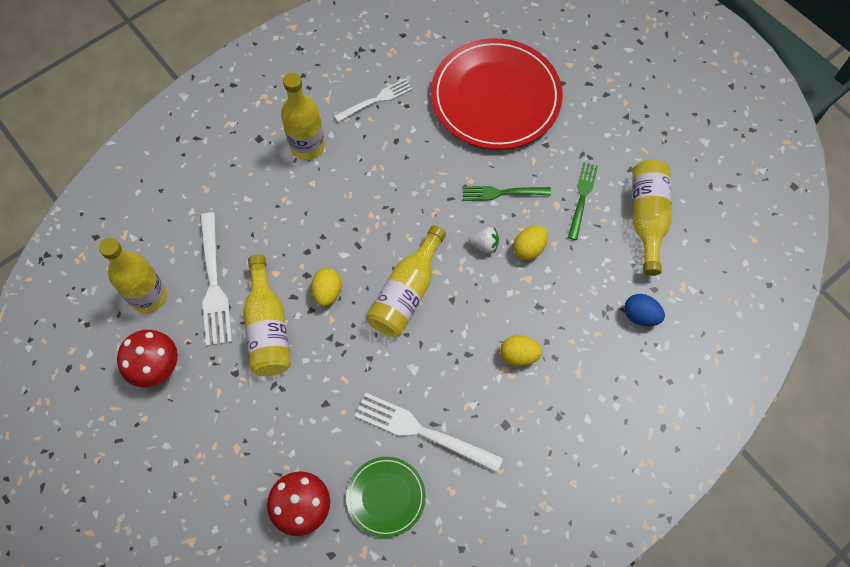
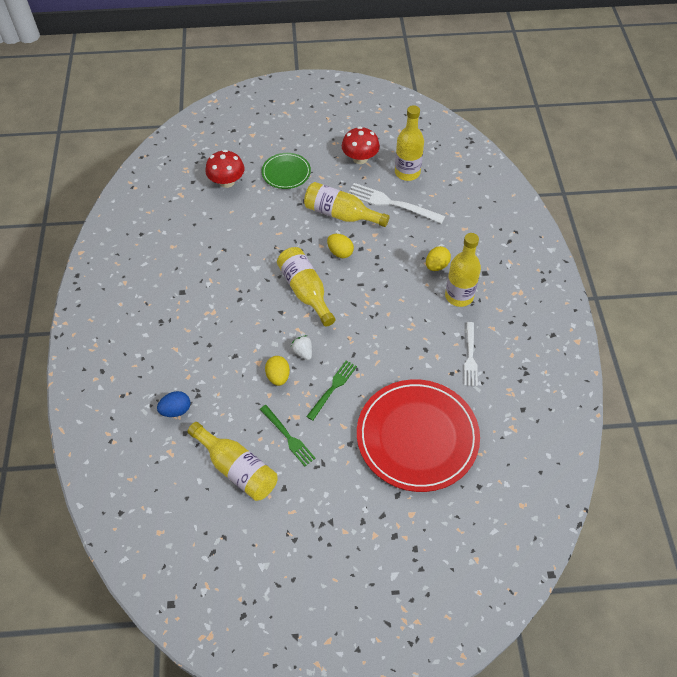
camera: 125 degrees right, 10 degrees down
(386, 497) = (198, 217): green plate -> green plate (286, 172)
(422, 431) = (216, 251): white fork -> none
(484, 245) = (303, 352): white strawberry -> white strawberry turned 105 degrees clockwise
(519, 355) = (214, 324): yellow egg -> yellow egg (436, 266)

